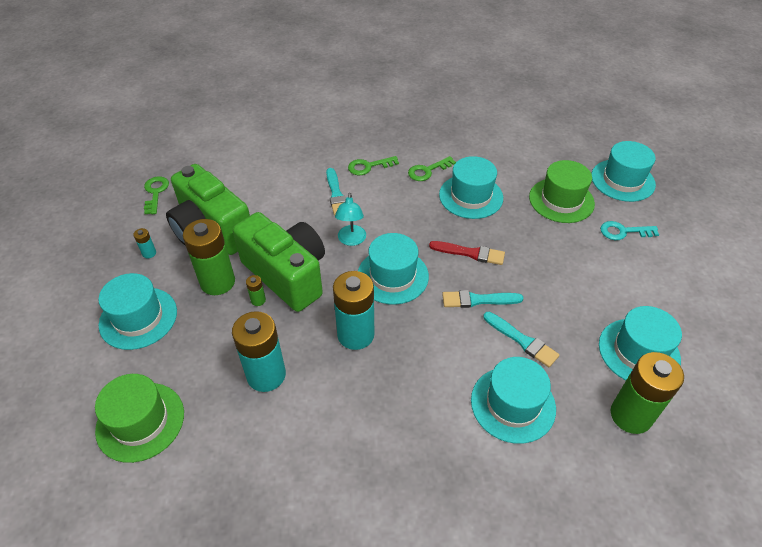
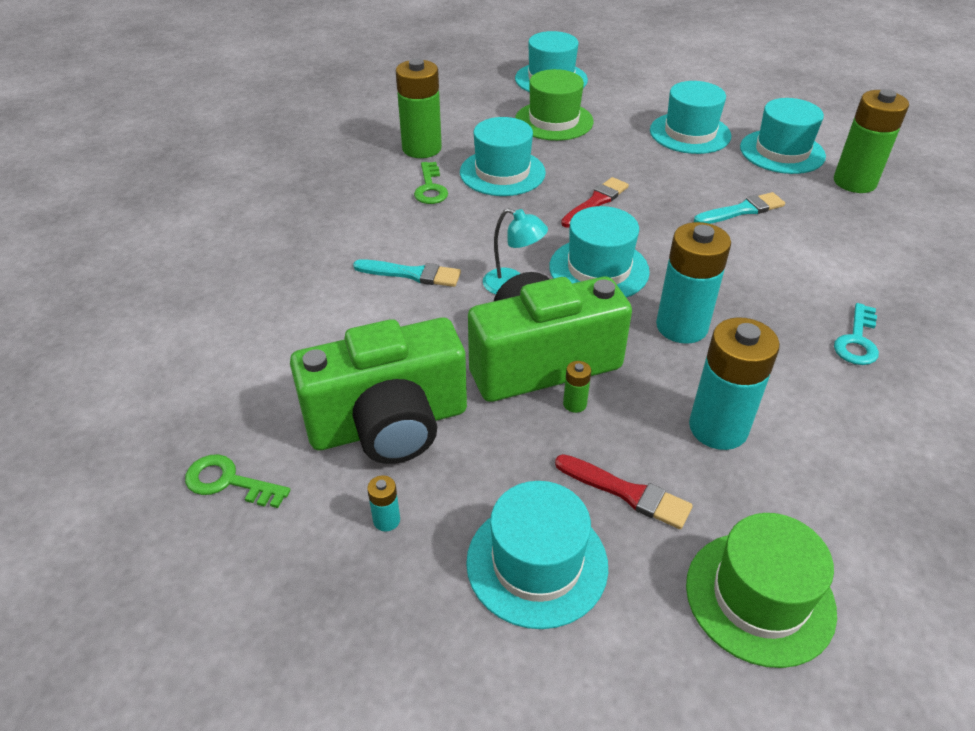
camera: 65 degrees left, 5 degrees down
(197, 342) = (627, 493): none -> red brush
(217, 282) = (512, 442): green battery -> green battery (421, 148)
(369, 166) = (379, 230): green key -> none
(478, 300) = (671, 220): turquoise brush -> none
(513, 404) = (823, 243): turquoise hat -> turquoise hat (690, 133)
(623, 232) = (624, 104): turquoise key -> turquoise key (857, 340)

